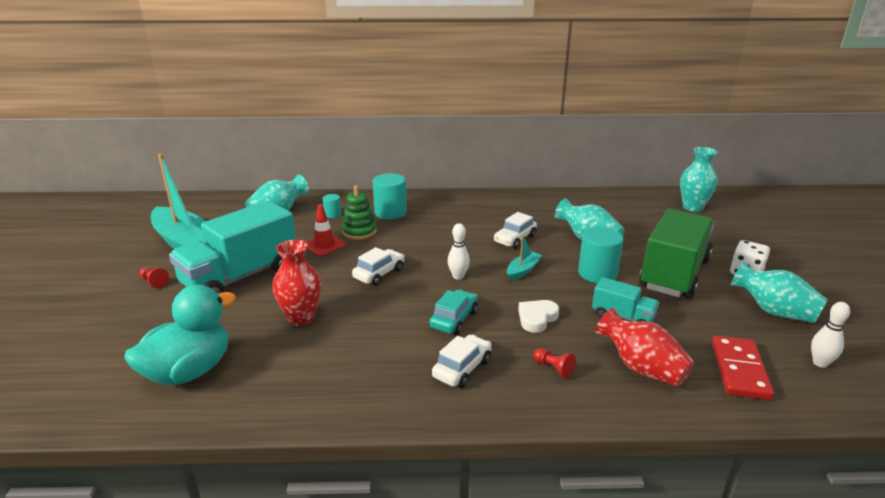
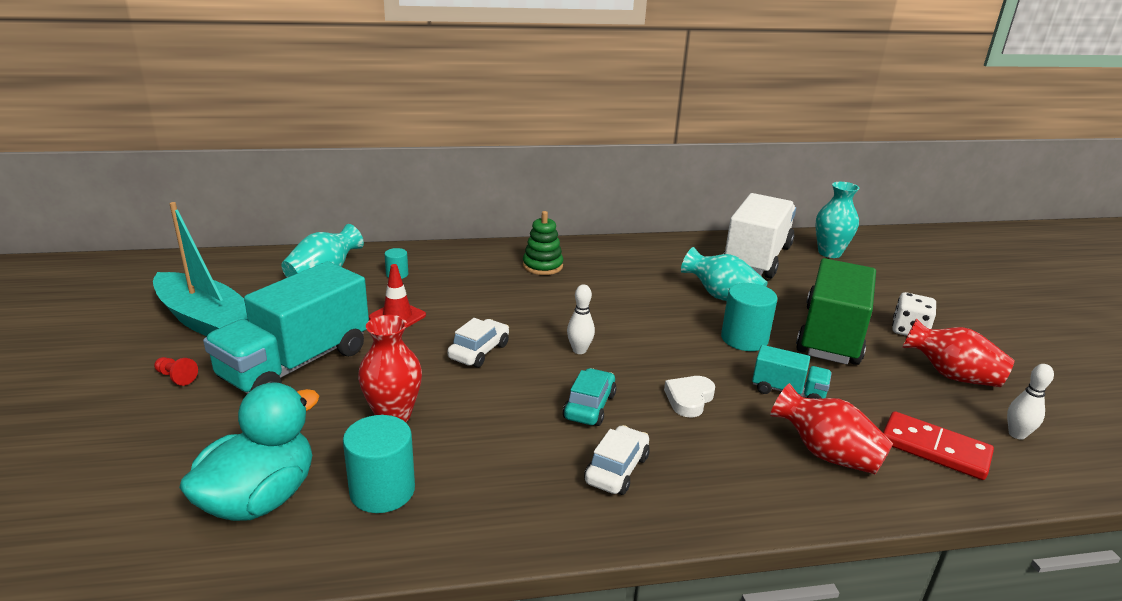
camera: 10 degrees left, 0 degrees up
(359, 232) = (438, 297): green stacking toy -> green stacking toy (542, 266)
(390, 212) = (471, 270): turquoise cylinder -> turquoise cylinder (382, 490)
(515, 239) = (635, 299): white car -> none
(523, 270) = (656, 339): turquoise boat -> none
(553, 368) = (726, 461): red pawn -> none
(627, 210) = (757, 258): none -> white truck
(739, 370) = (934, 449): red domino -> red domino turned 60 degrees counterclockwise
(774, 311) = (951, 375): turquoise vase -> red vase

